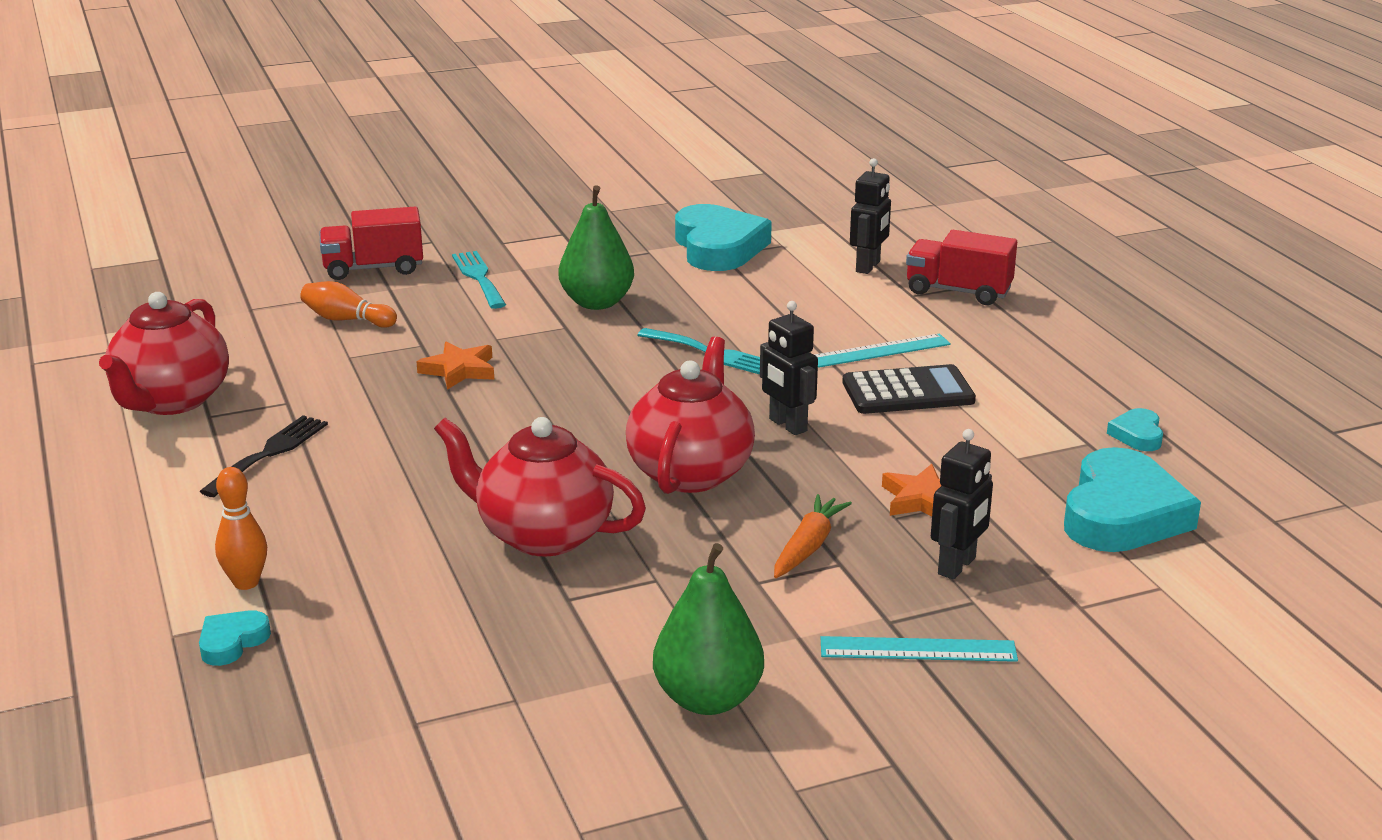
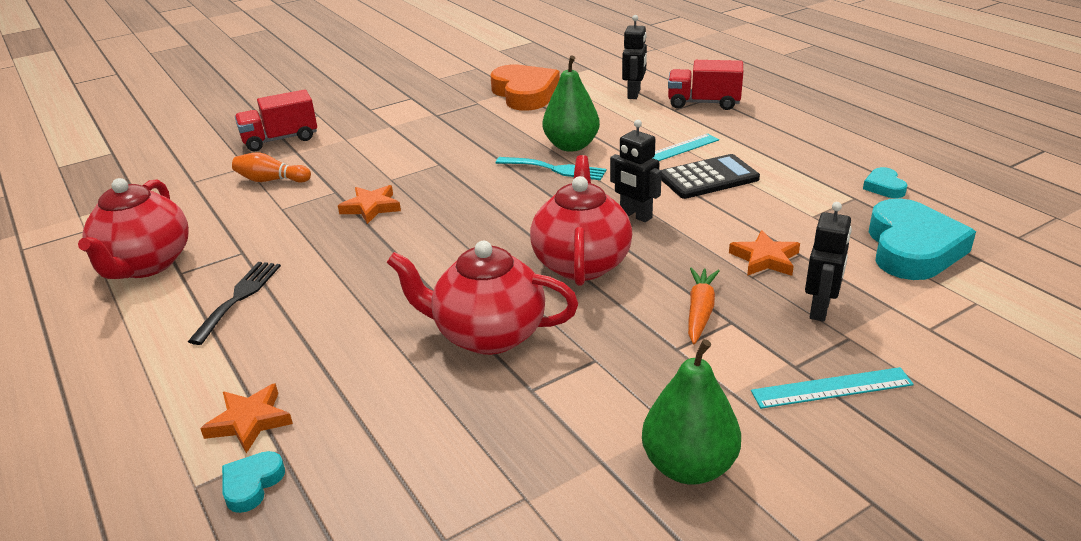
camera: 10 degrees left, 5 degrees up
(246, 582) = (249, 421): orange bowling pin -> orange star
(478, 277) = (361, 136): turquoise fork -> none
(597, 303) = (455, 143): green pear -> green pear (571, 146)
(718, 247) = (525, 94): turquoise heart -> orange heart

